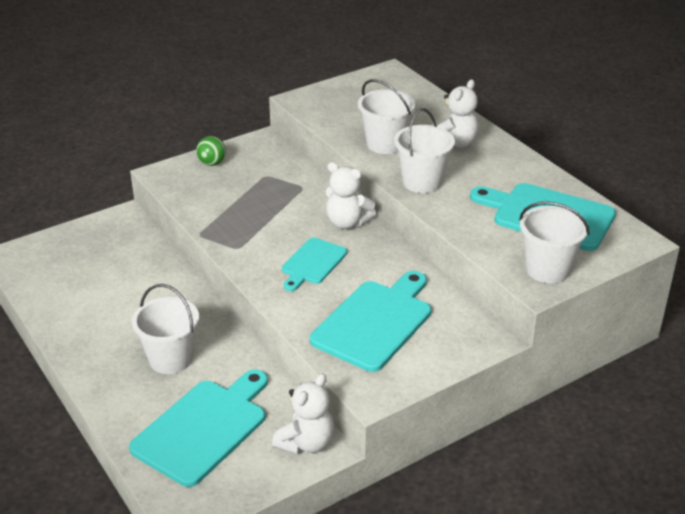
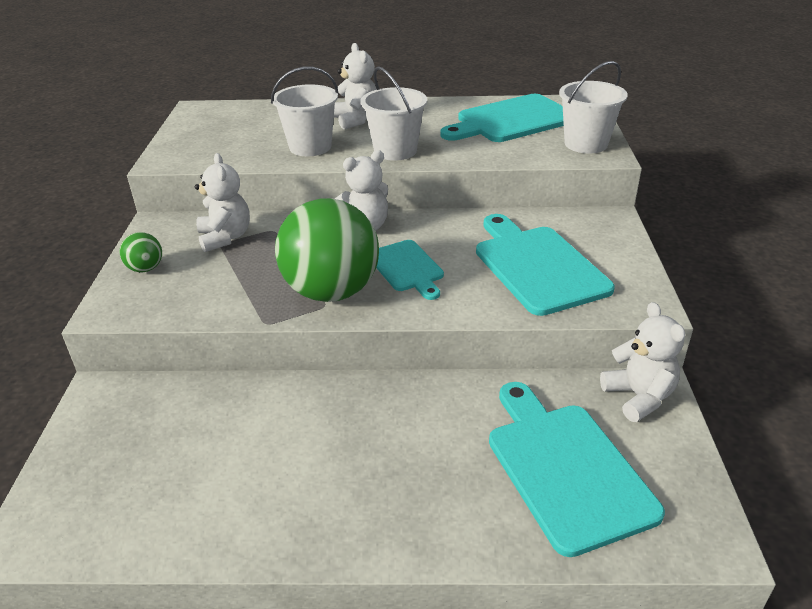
camera: 55 degrees left, 0 degrees up
(170, 359) = (418, 451): white bucket -> none
(254, 244) = (331, 292): none -> green ball
(274, 173) = (225, 237): none -> white teddy bear

